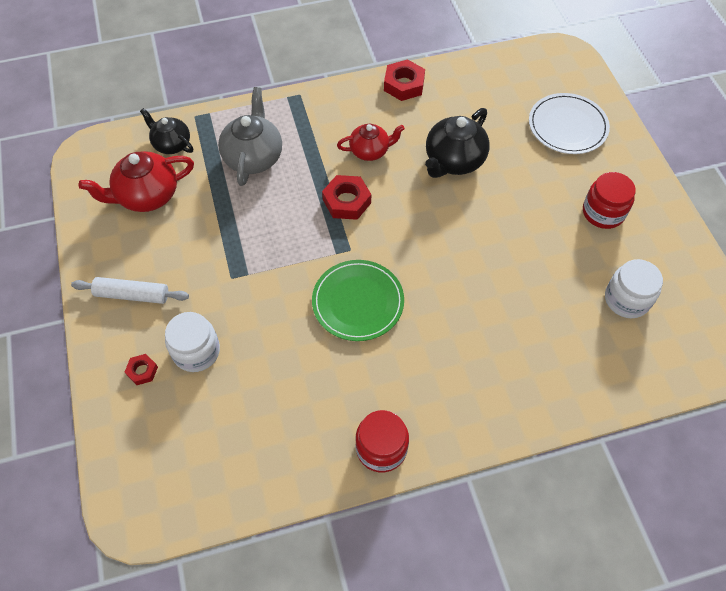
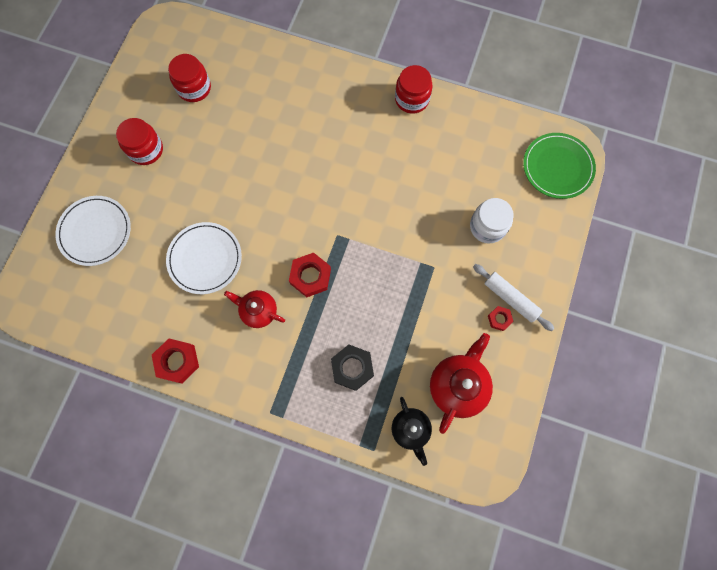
camera: 145 degrees left, 15 degrees up
(142, 371) = (530, 235): red nut -> red nut (499, 319)
(147, 195) = (458, 385): red teapot -> red teapot turned 75 degrees counterclockwise
(253, 157) = (352, 368): grey teapot -> black nut
(358, 302) = (360, 193): green plate -> green plate (557, 167)
(454, 160) = (205, 259): black teapot -> white plate
(626, 299) = (194, 88): white jar -> red jar

